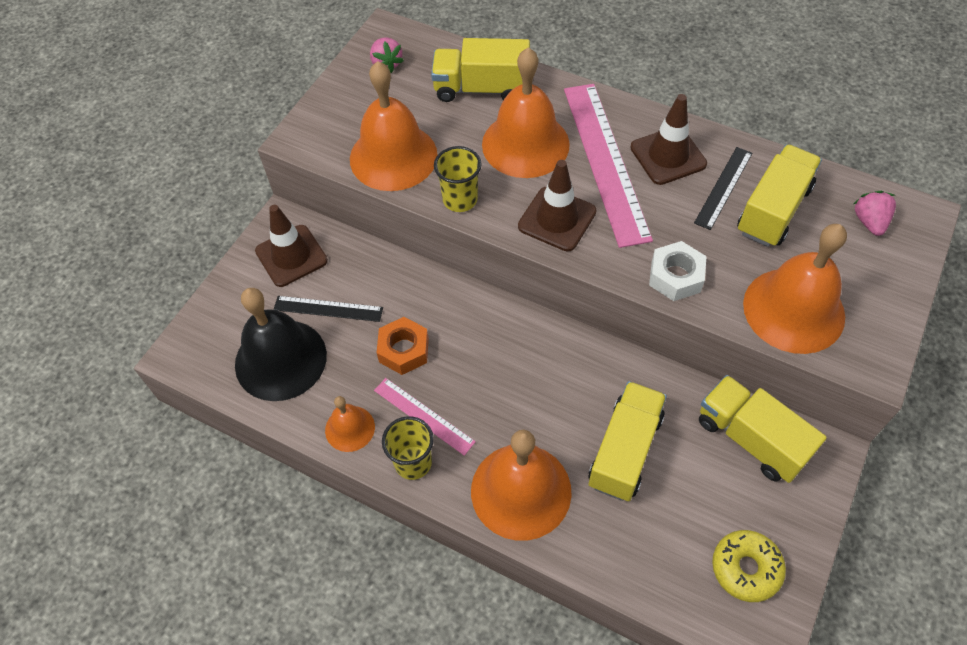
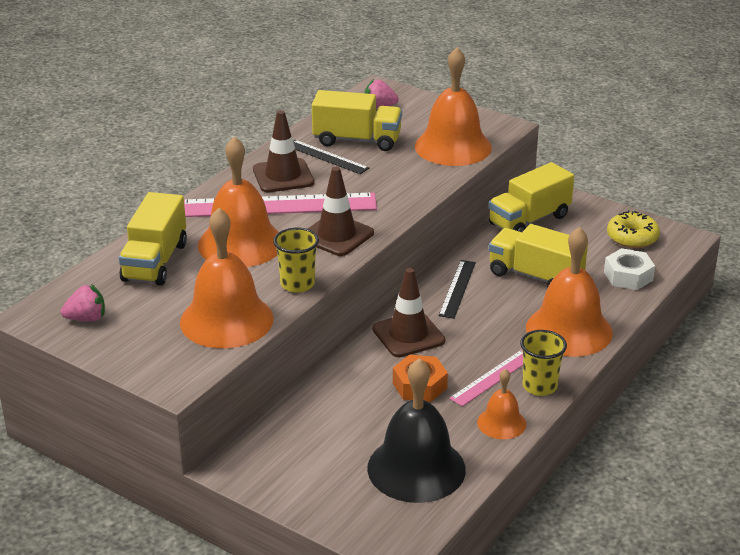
camera: 85 degrees left, 25 degrees down
(291, 256) = (282, 459): brown traffic cone -> brown traffic cone (408, 335)
(328, 308) = (359, 433): black ruler -> black ruler (457, 288)
(675, 276) = (412, 188): white nut -> white nut (628, 276)
(773, 210) = (357, 140): yellow truck -> yellow truck turned 150 degrees clockwise

